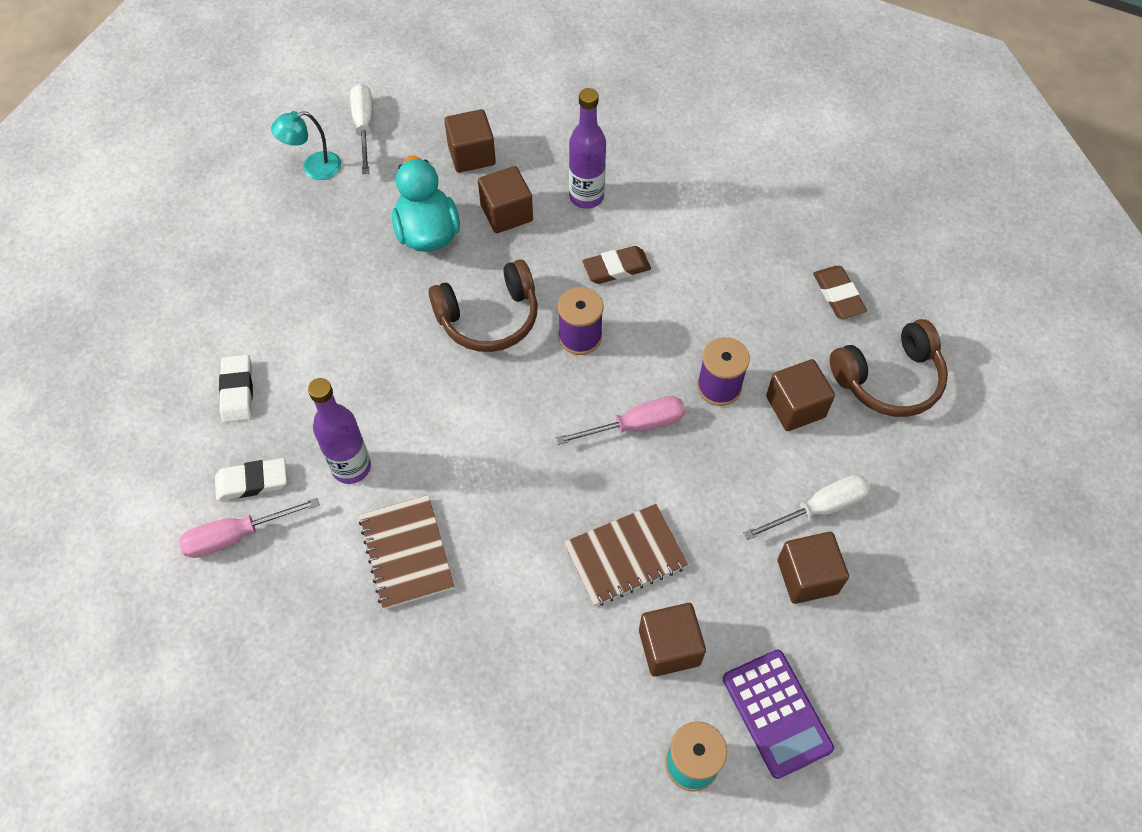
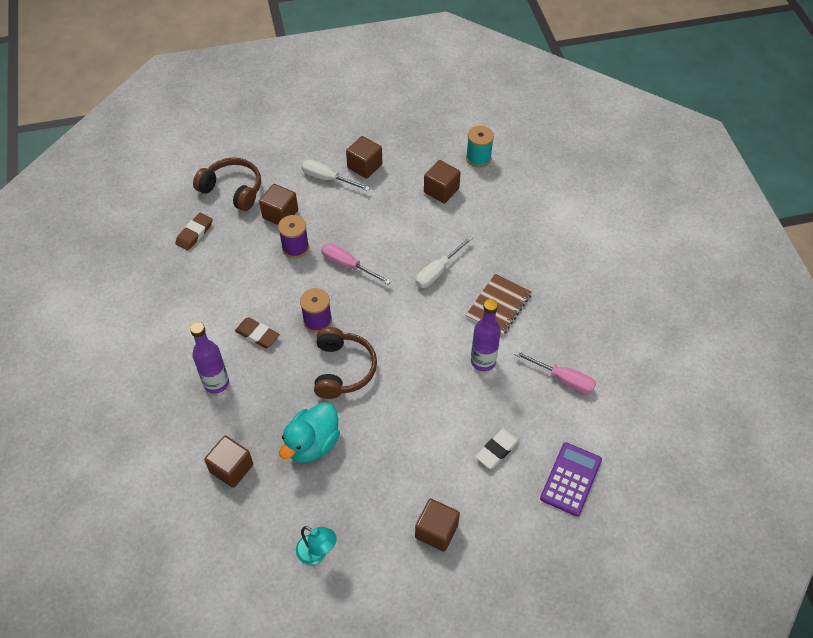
camera: 130 degrees left, 5 degrees down
(252, 481) = (533, 397): white eraser -> none
(364, 127) = (258, 553): white screwdriver -> white screwdriver (438, 271)
(489, 317) = (342, 369): brown headphones -> brown headphones turned 60 degrees clockwise
(506, 213) = (263, 414): brown cube -> brown cube (436, 531)
(625, 556) = (417, 228): brown notebook -> none
(777, 713) = (432, 145): purple calculator -> purple calculator (570, 479)

